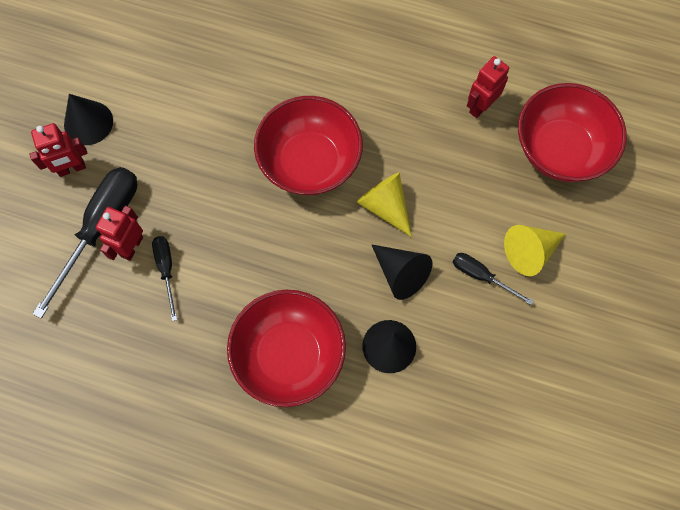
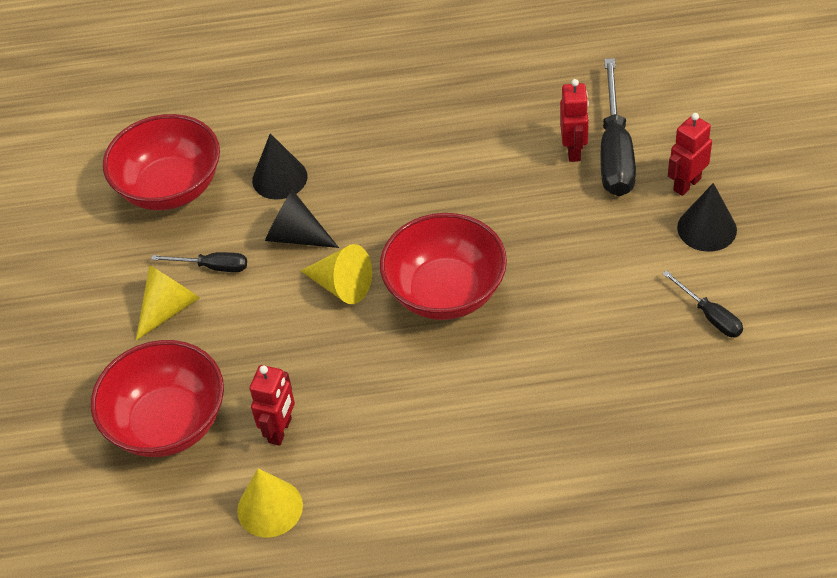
camera: 160 degrees right, 20 degrees down
(166, 270) = (526, 147): black screwdriver -> black screwdriver (709, 316)
(289, 355) = (369, 136): red bowl -> red bowl (170, 188)
(508, 55) = (270, 508): none -> yellow cone

